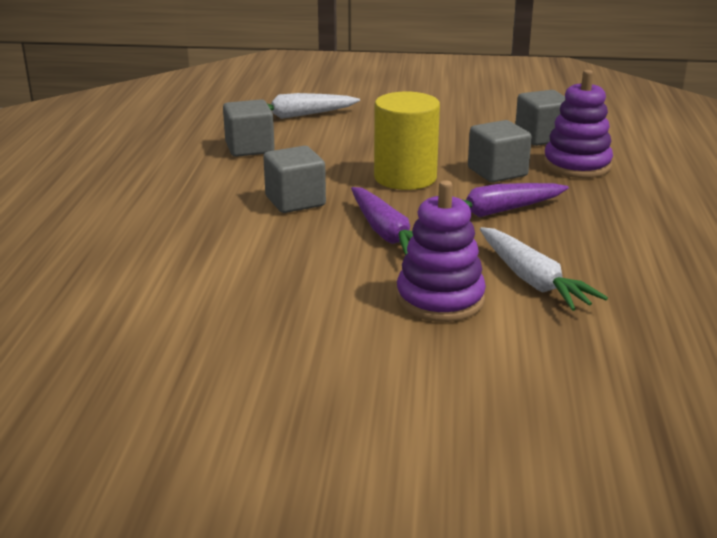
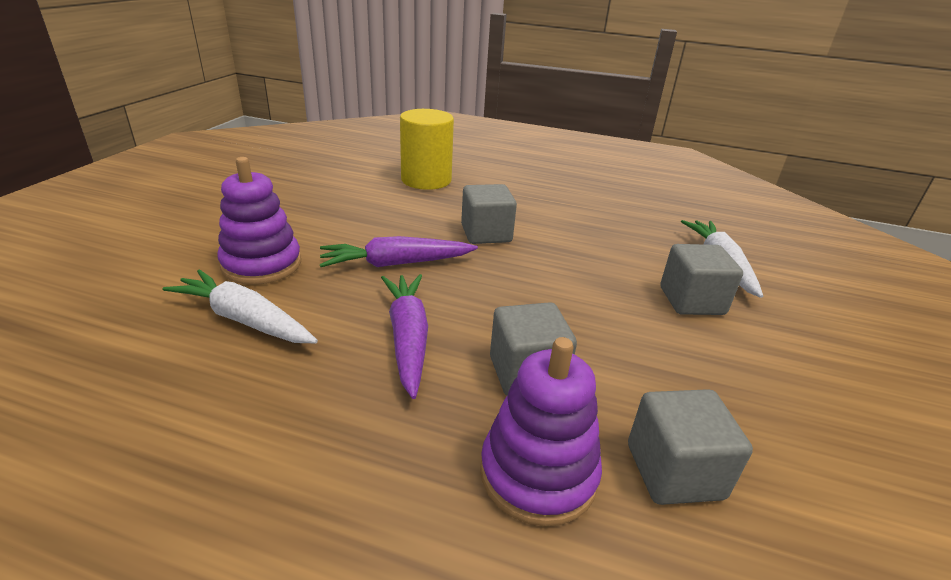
camera: 100 degrees right, 5 degrees up
(249, 148) = (617, 229): grey cube -> grey cube (691, 301)
(405, 178) = (525, 298): yellow cylinder -> yellow cylinder (426, 180)
(532, 280) = (244, 320): white carrot -> white carrot turned 45 degrees clockwise

